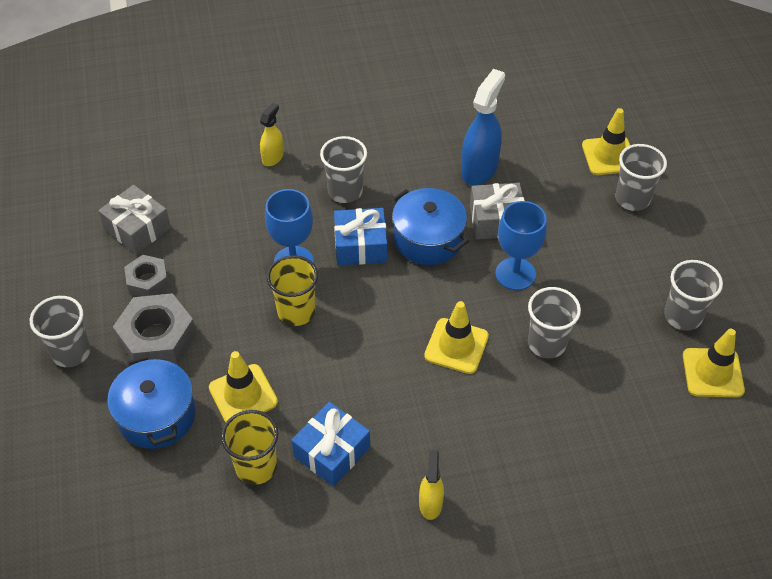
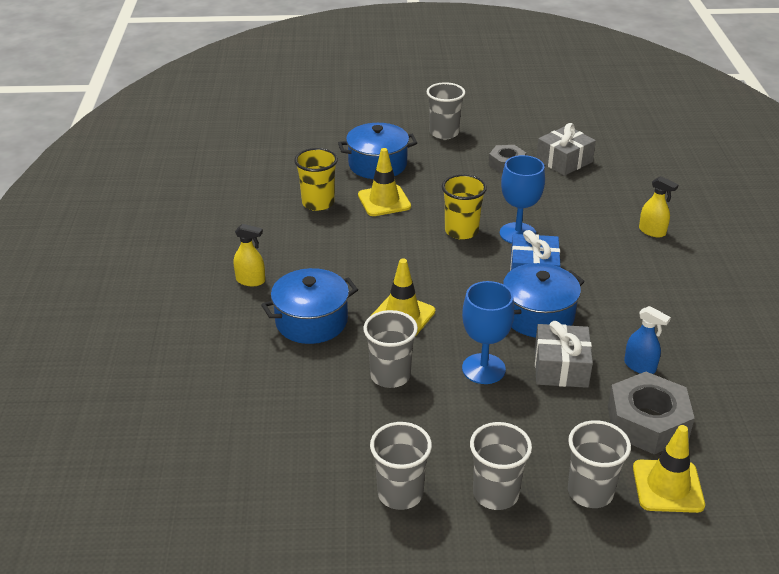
camera: 100 degrees right, 15 degrees down
(157, 338) = (448, 166): grey nut -> grey nut (647, 422)
(332, 452) = (317, 237): blue gift -> none
(345, 191) = (606, 270): grey cup -> grey cup (495, 494)
(479, 169) = (640, 366): blue spray bottle -> blue spray bottle, size x0.56
(486, 425) = (311, 321): none -> blue pot
(712, 373) = (317, 499): yellow traffic cone -> none

